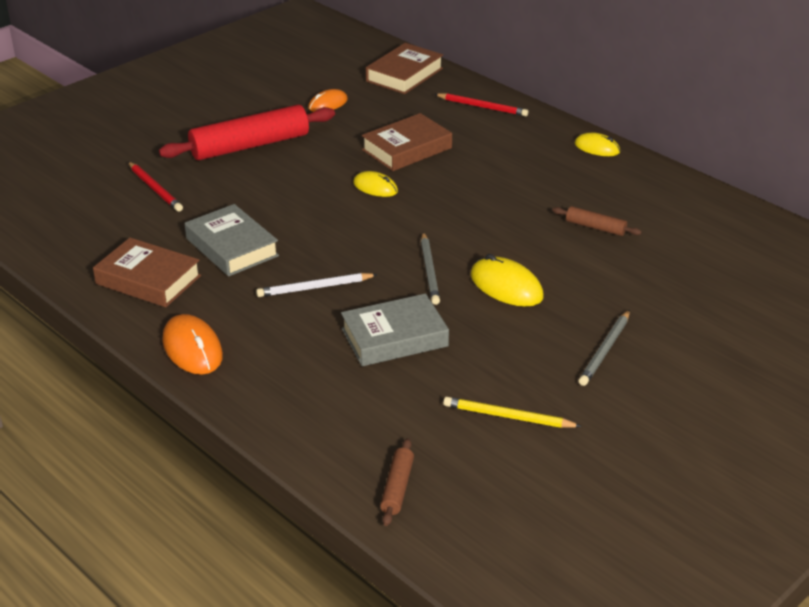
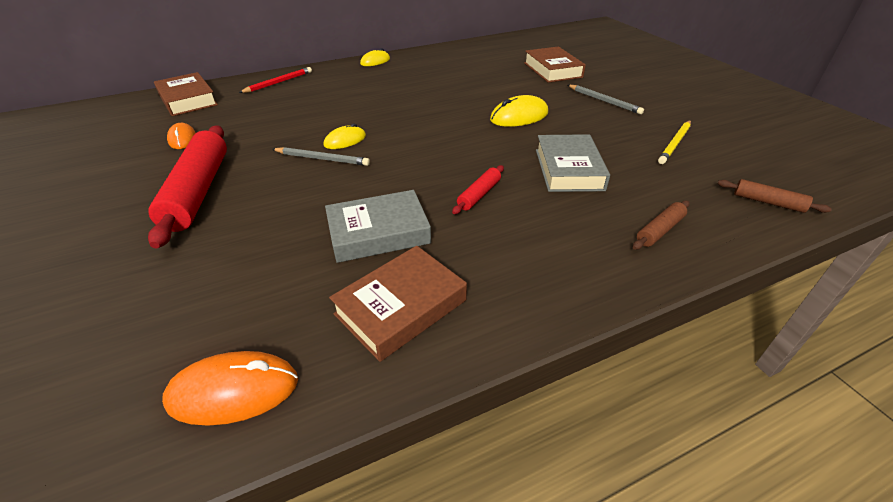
camera: 70 degrees left, 5 degrees up
(155, 189) = (206, 273): red pencil -> none
(192, 348) = (553, 289): orange mouse -> orange mouse (233, 391)
(315, 287) = (479, 195): white pencil -> red rolling pin
(407, 149) = (302, 118): brown book -> brown book (552, 70)
(429, 271) = (483, 139): grey pencil -> grey pencil (322, 159)
(595, 227) = (467, 78): brown rolling pin -> brown rolling pin (659, 230)

